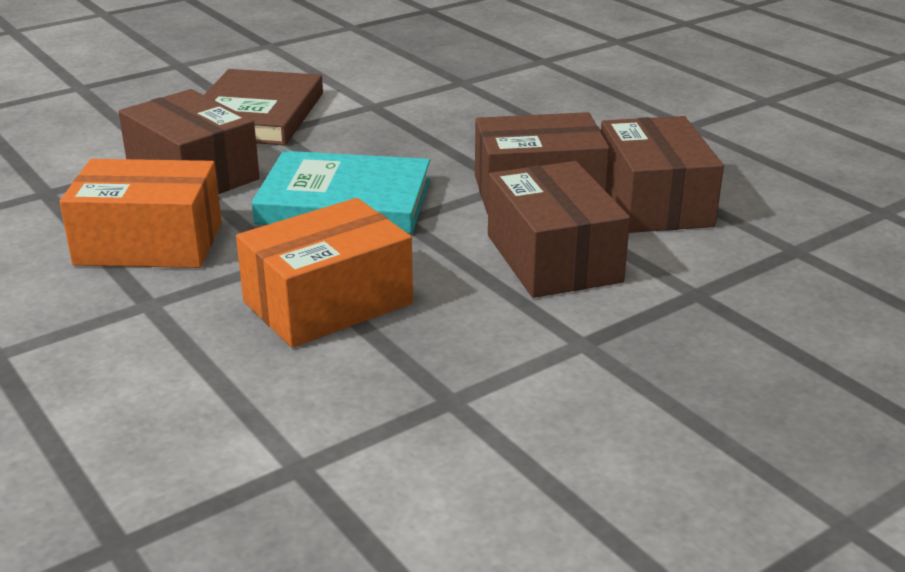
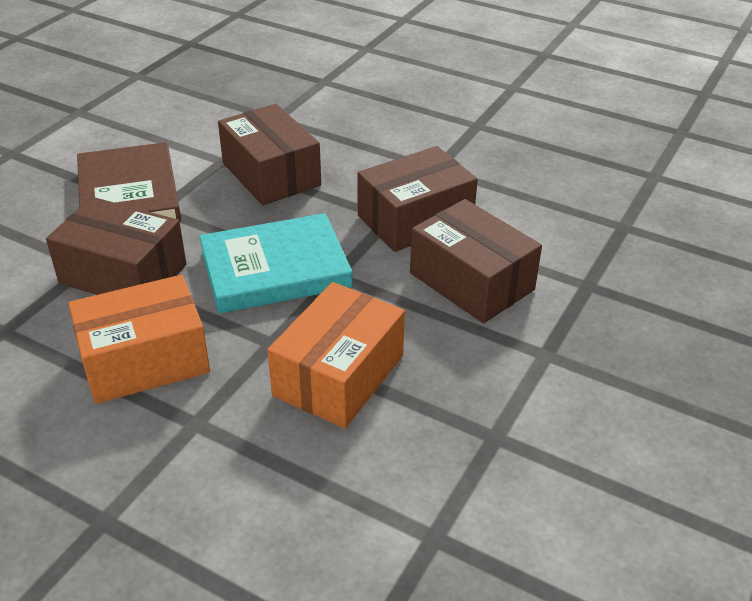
camera: 25 degrees left, 10 degrees up
(653, 202) = (503, 207): brown box -> brown box (271, 174)

